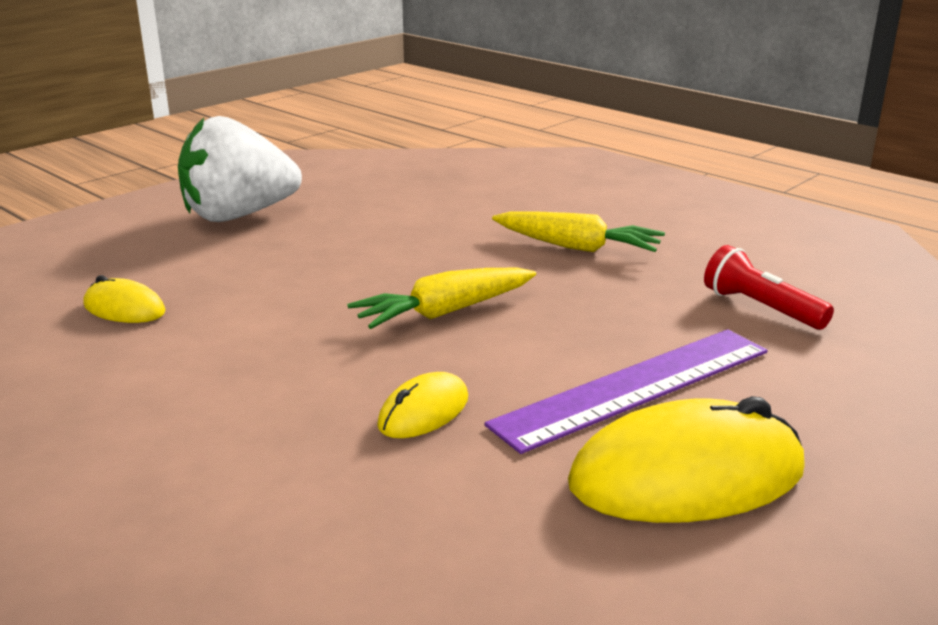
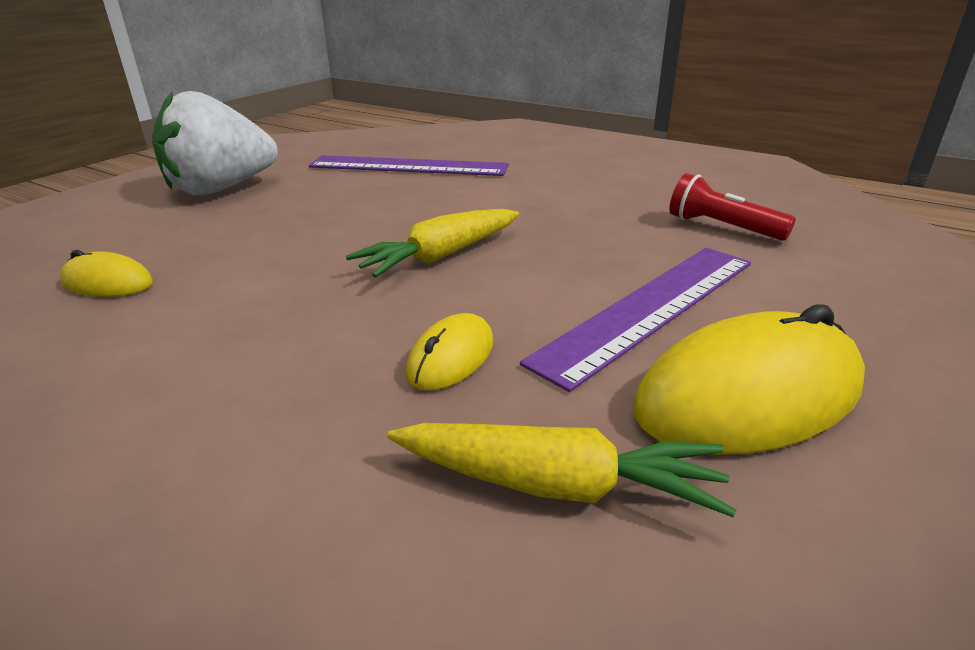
camera: 10 degrees left, 5 degrees up
(442, 203) = (408, 166): none -> purple ruler
(577, 247) = (540, 191): yellow carrot -> yellow carrot (557, 485)

